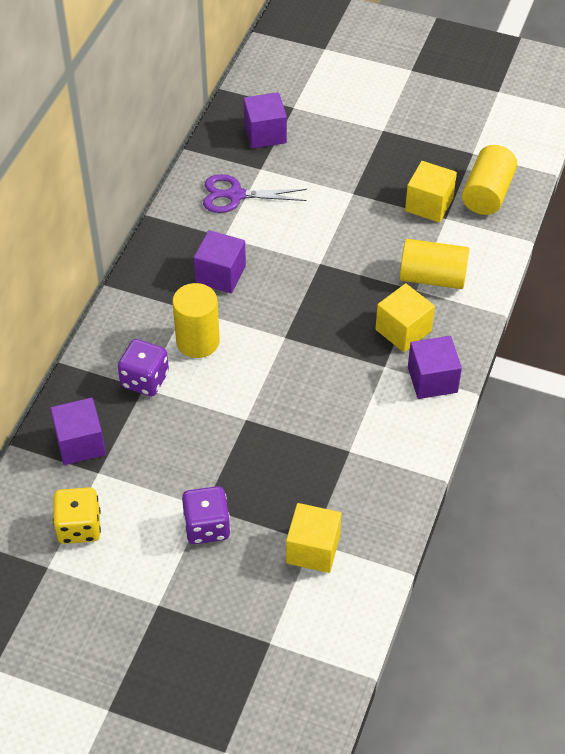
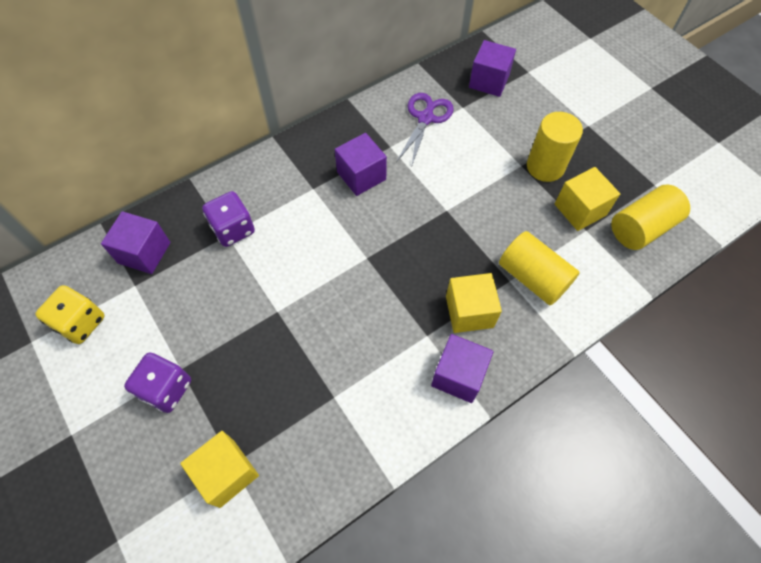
camera: 35 degrees right, 10 degrees up
(198, 341) = (298, 221): yellow cylinder -> yellow cylinder (545, 167)
(235, 195) = (425, 118): purple scissors -> purple scissors turned 75 degrees clockwise

